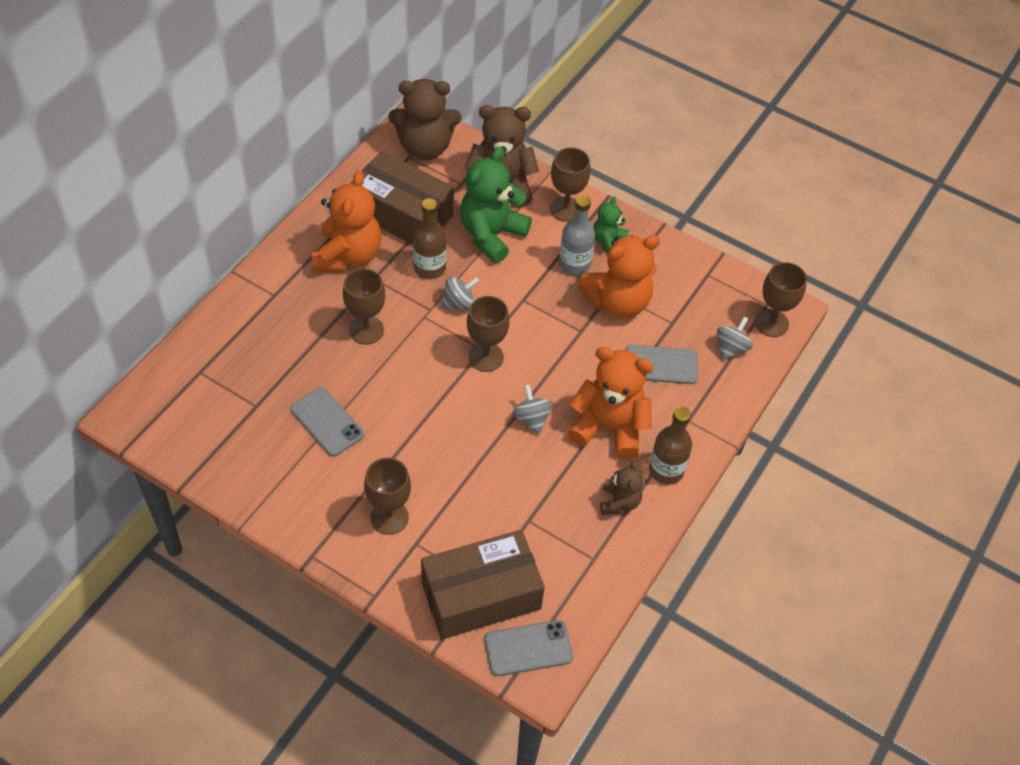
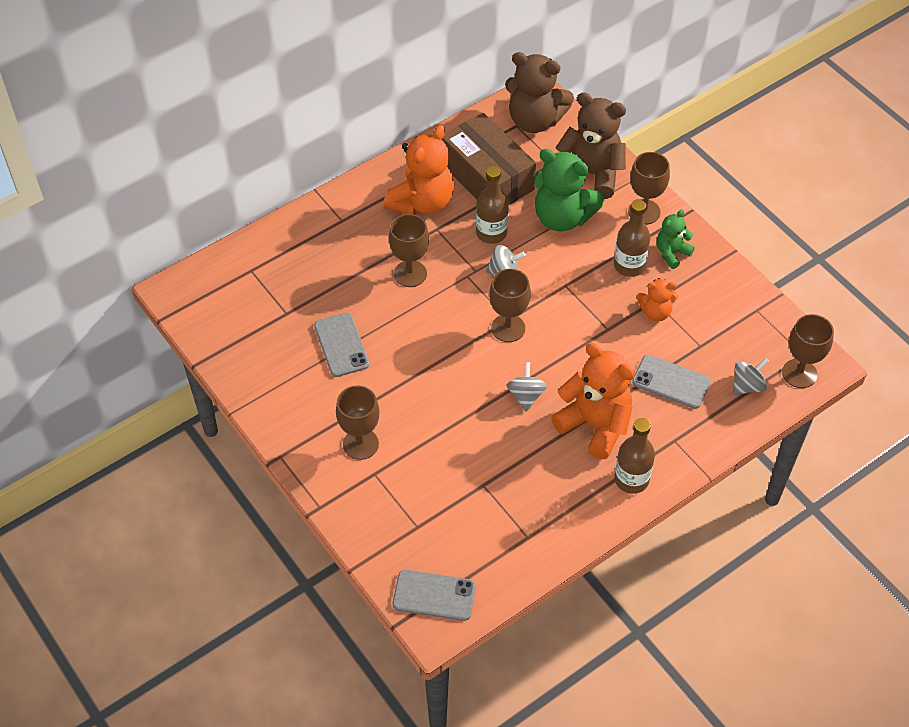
camera: 25 degrees right, 0 degrees up
(481, 595) = (412, 536): brown box -> none
(491, 234) = (562, 217): green teddy bear -> green teddy bear turned 120 degrees counterclockwise
(574, 264) = (629, 265): grey bottle -> brown bottle
(618, 302) = (655, 312): orange teddy bear -> orange teddy bear, size x0.54
(619, 502) = (574, 495): brown teddy bear -> none

